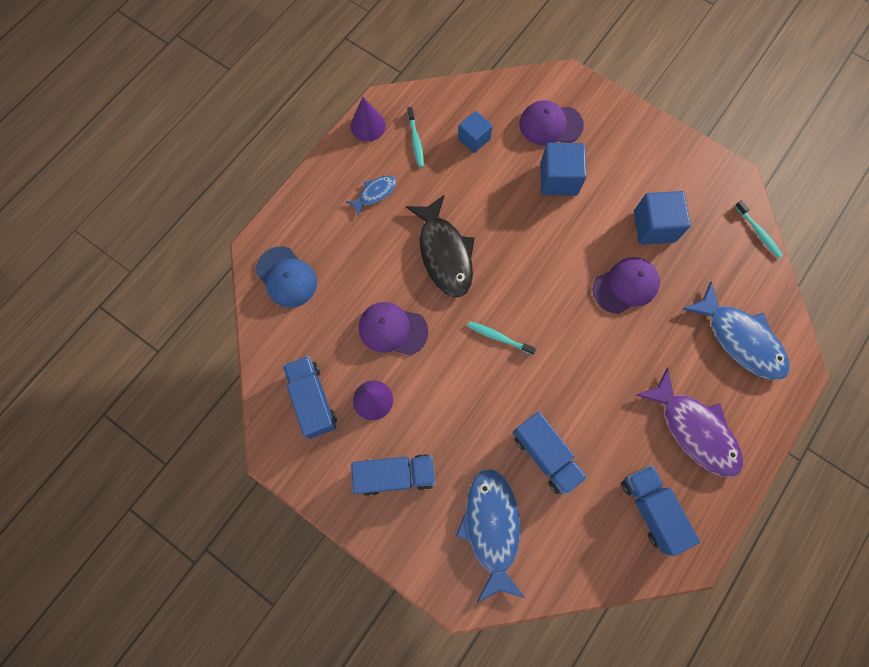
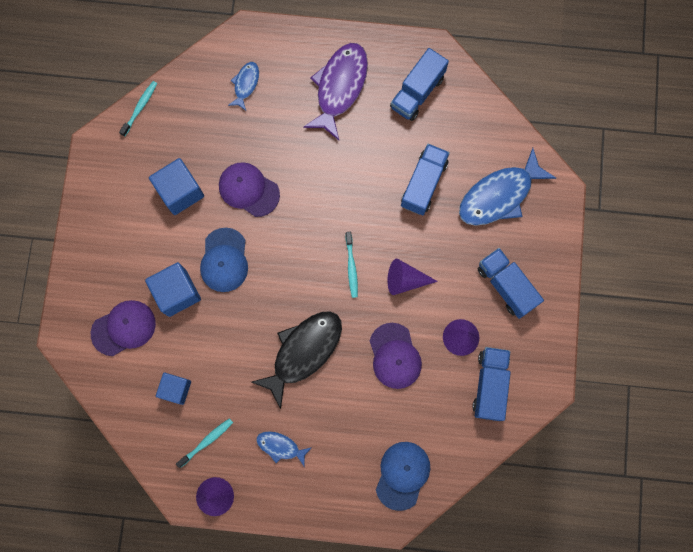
camera: 120 degrees left, 5 degrees up
(313, 400) = (489, 385): blue truck -> blue truck turned 150 degrees clockwise
(458, 380) = (405, 280): none -> purple cone
(550, 125) = (123, 328): purple cap -> purple cap turned 90 degrees counterclockwise
(567, 231) = (224, 260): none -> blue cap
(740, 339) = (246, 84): blue fish -> blue fish, size x0.51

